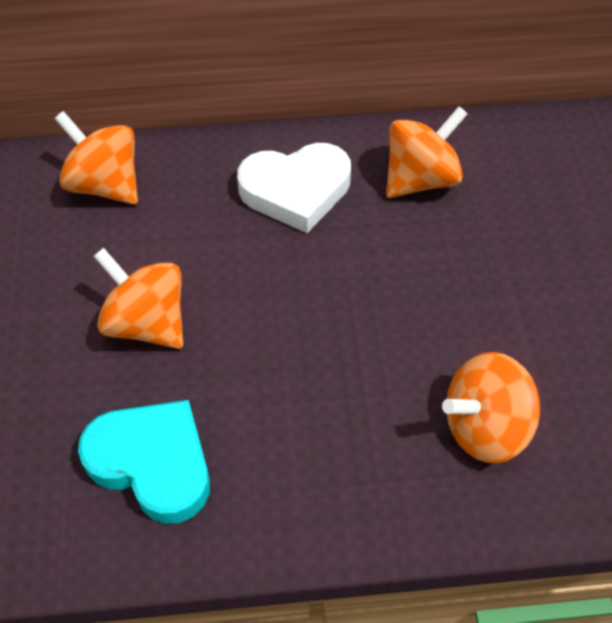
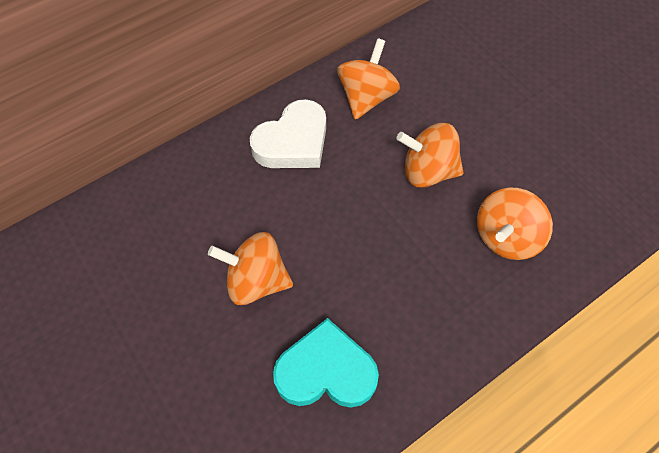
camera: 30 degrees left, 5 degrees up
(105, 184) = (158, 199): orange spinning top -> orange spinning top (427, 171)

